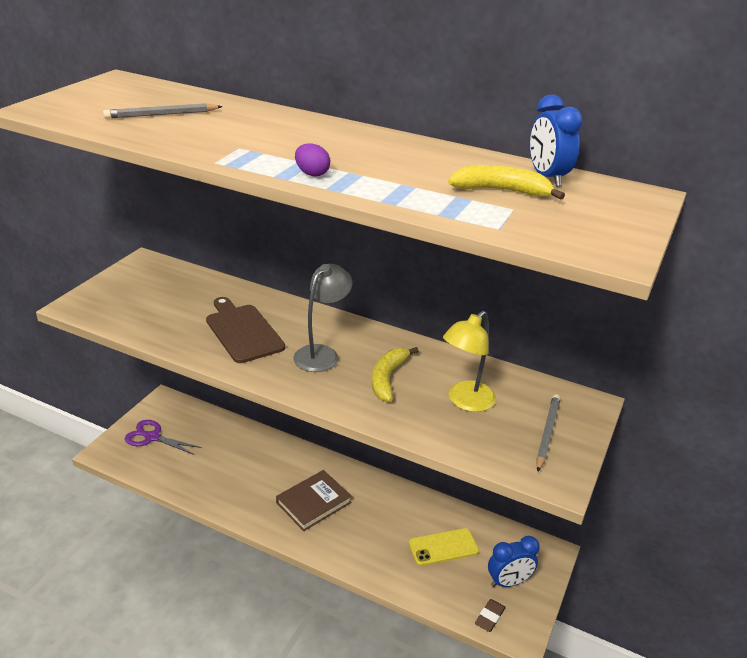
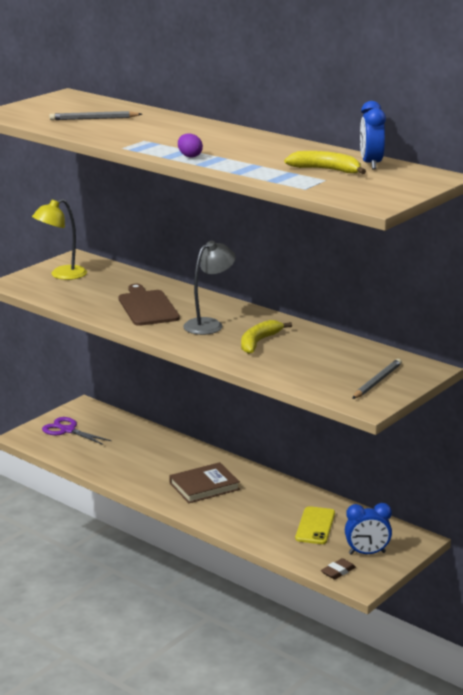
camera: 15 degrees right, 10 degrees down
(443, 547) = (315, 526): yellow phone -> yellow phone turned 75 degrees counterclockwise
(465, 402) = (318, 360): yellow lamp -> yellow lamp (62, 275)

